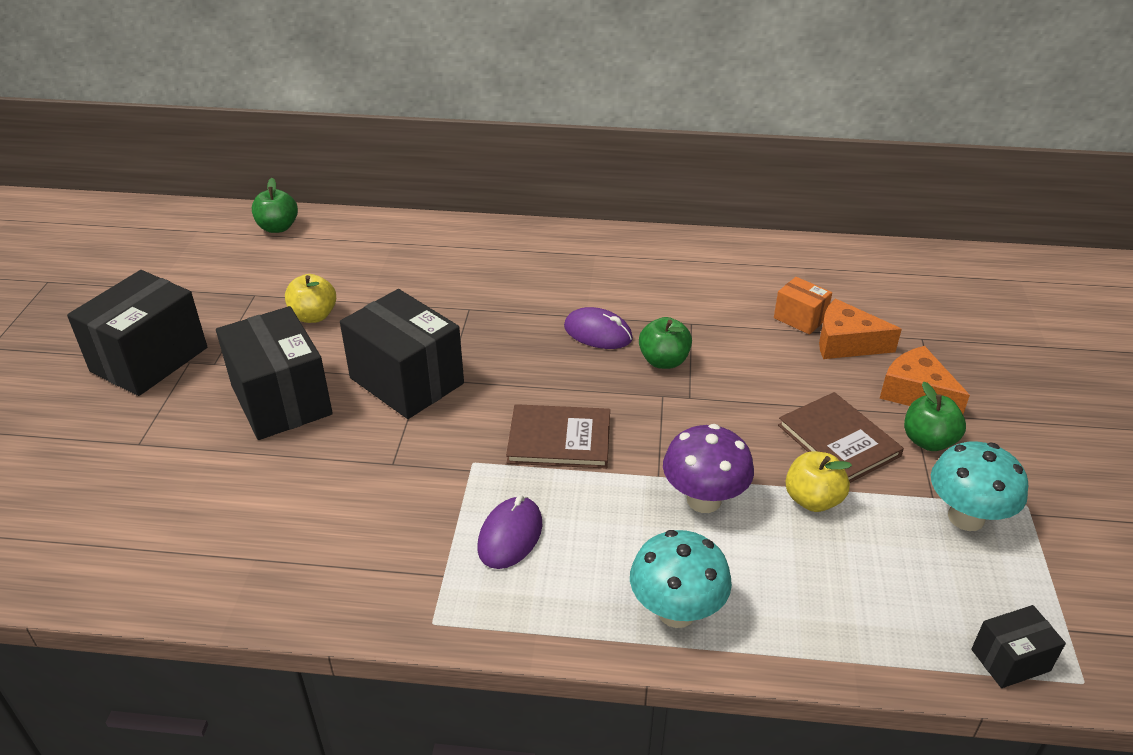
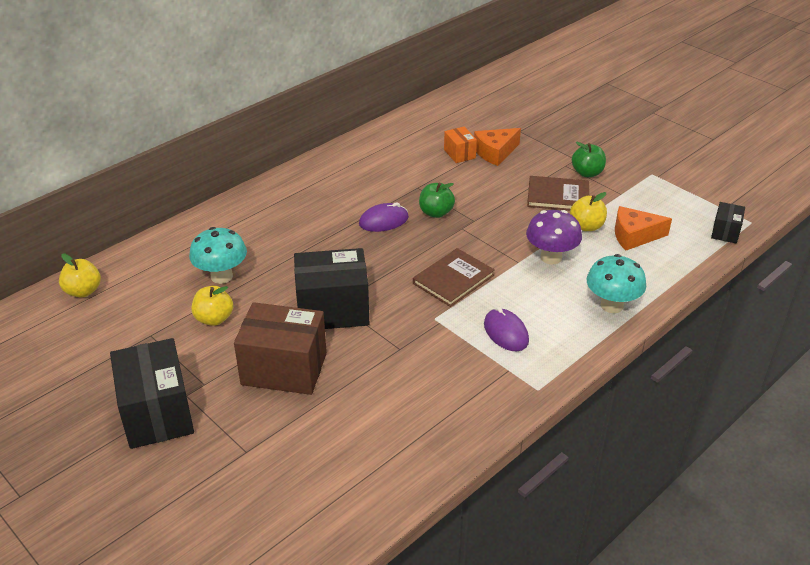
camera: 50 degrees left, 0 degrees up
(278, 227) = (83, 291): green apple -> yellow apple
(281, 400) = (284, 369): black box -> brown box
(800, 318) = (459, 154): orange box -> orange box turned 75 degrees clockwise
(916, 393) = (553, 156): orange cheese -> orange cheese (634, 236)
(966, 517) = (642, 193): turquoise mushroom -> turquoise mushroom (221, 276)

